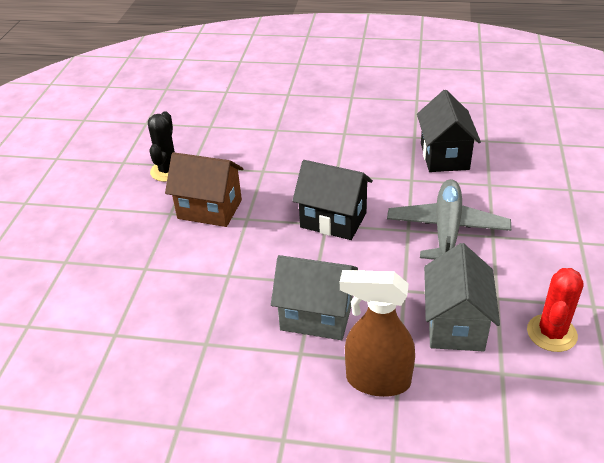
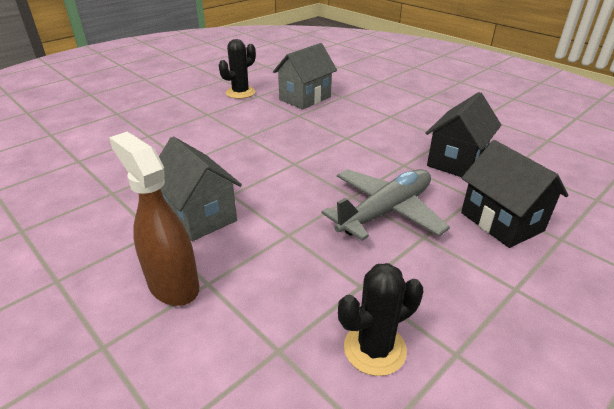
camera: 35 degrees right, 5 degrees down
(210, 209) = (232, 121): brown house -> none
(333, 220) = (303, 163): black house -> black house (501, 222)
(455, 324) = (293, 284): grey house -> grey house (305, 98)
(551, 333) = (374, 349): red cactus -> black cactus

